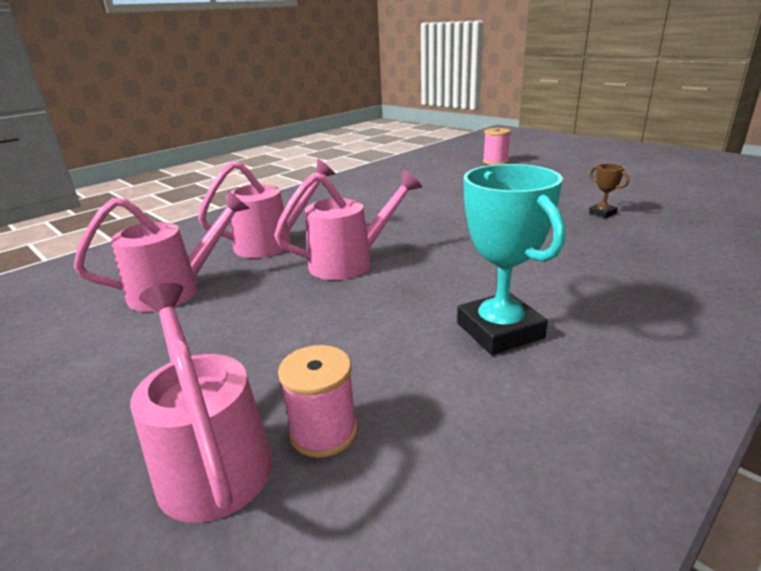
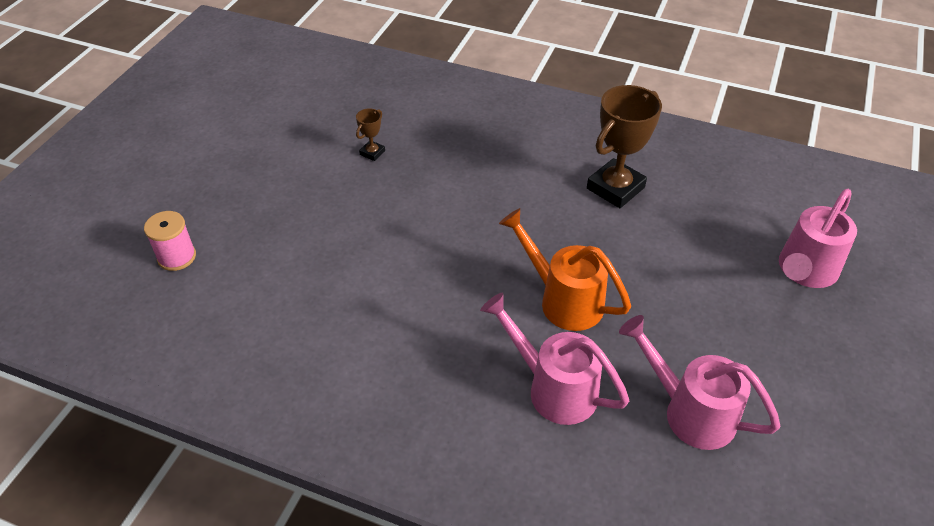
camera: 115 degrees left, 20 degrees up
(323, 432) = (754, 236): pink spool -> none
(350, 262) = (563, 300): pink watering can -> orange watering can
(499, 331) = (615, 188): turquoise trophy -> brown trophy

